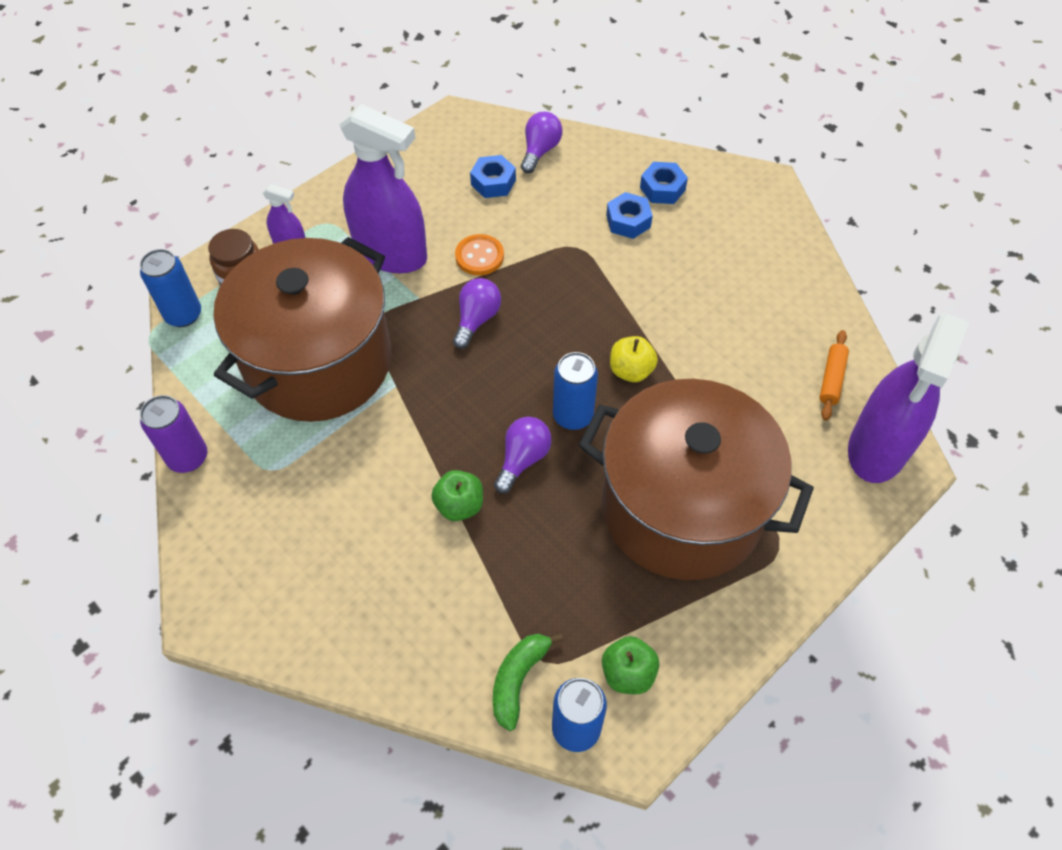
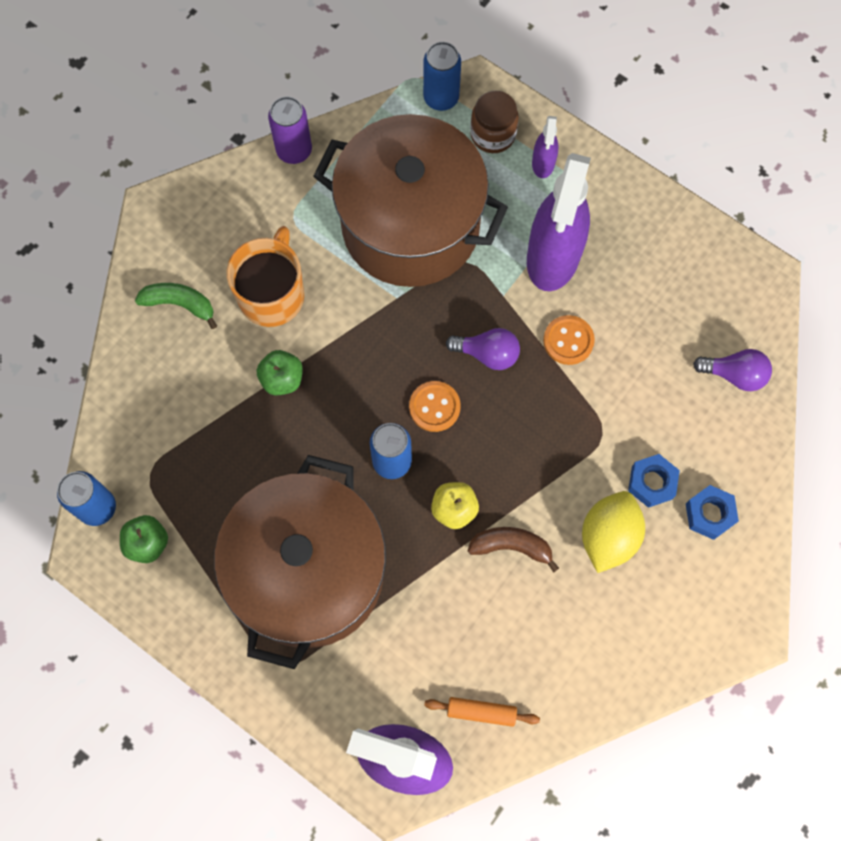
camera: 80 degrees right, 15 degrees up
(356, 502) = (272, 294): none -> orange mug
(493, 182) = (674, 335): blue nut -> none
(518, 679) = (132, 456): green banana -> green banana (180, 304)
(522, 371) = (434, 407): none -> orange button
(523, 459) = (337, 424): purple light bulb -> none
(673, 259) = (608, 536): none -> yellow lemon
(674, 331) = (511, 546): none -> brown banana

